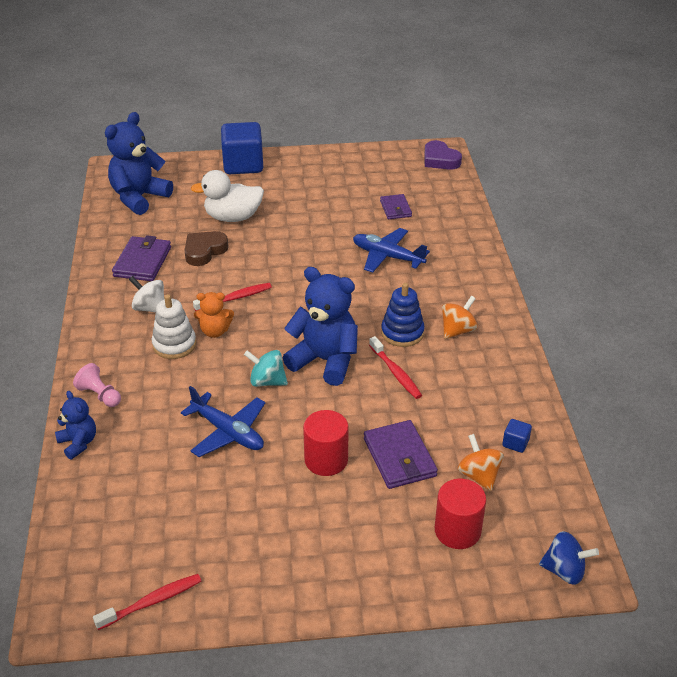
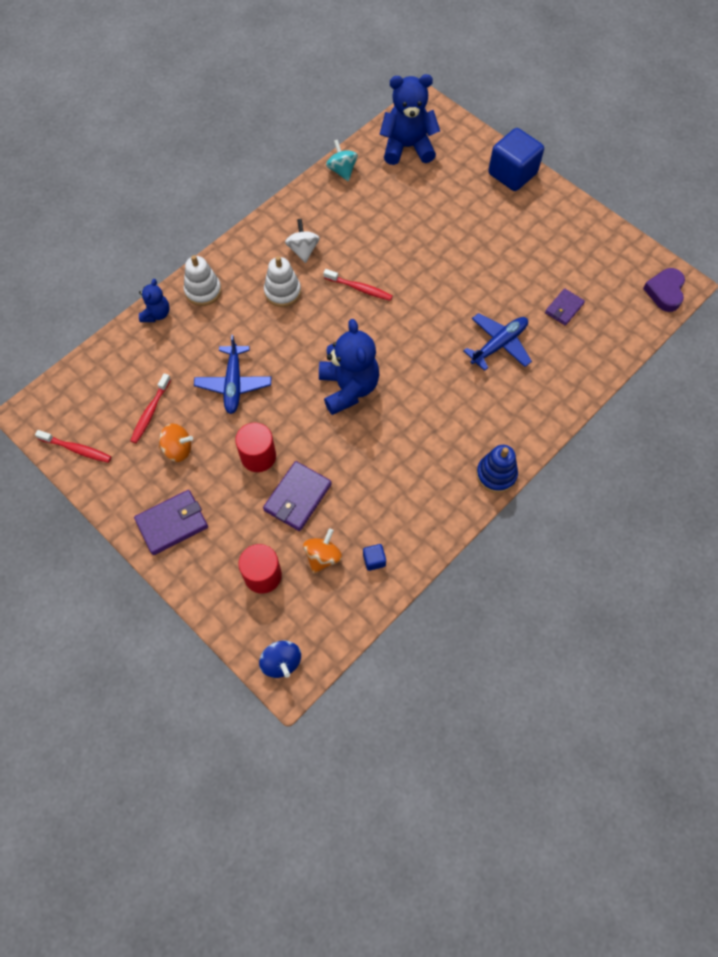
camera: 50 degrees right, 25 degrees up
(100, 395) = (203, 291): pink pawn -> white stacking toy
(142, 262) = (343, 207): purple wallet -> purple wallet (172, 523)
(204, 251) = (390, 232): brown heart -> none
(215, 331) = (316, 303): orange teddy bear -> none
(233, 217) = (444, 218): white duck -> none
(267, 381) = (297, 370): turquoise spinning top -> turquoise spinning top (342, 170)
(387, 256) = (499, 345): blue plane -> blue plane turned 60 degrees clockwise
(396, 373) = (376, 439): red toothbrush -> red toothbrush (150, 412)
(402, 333) = (422, 414): blue stacking toy -> blue stacking toy (496, 474)
(457, 330) = (459, 447): orange spinning top -> orange spinning top (178, 449)

